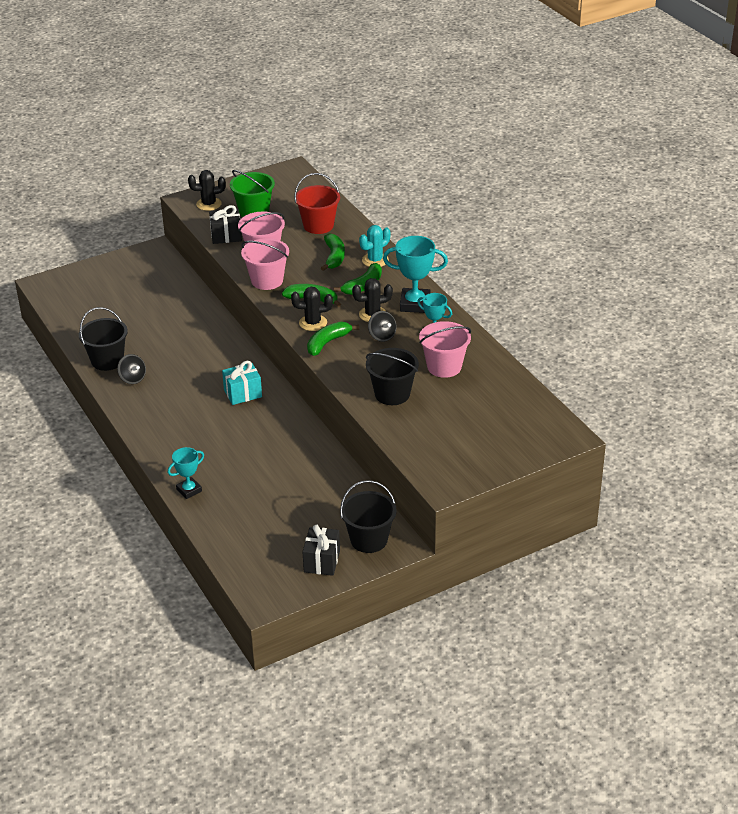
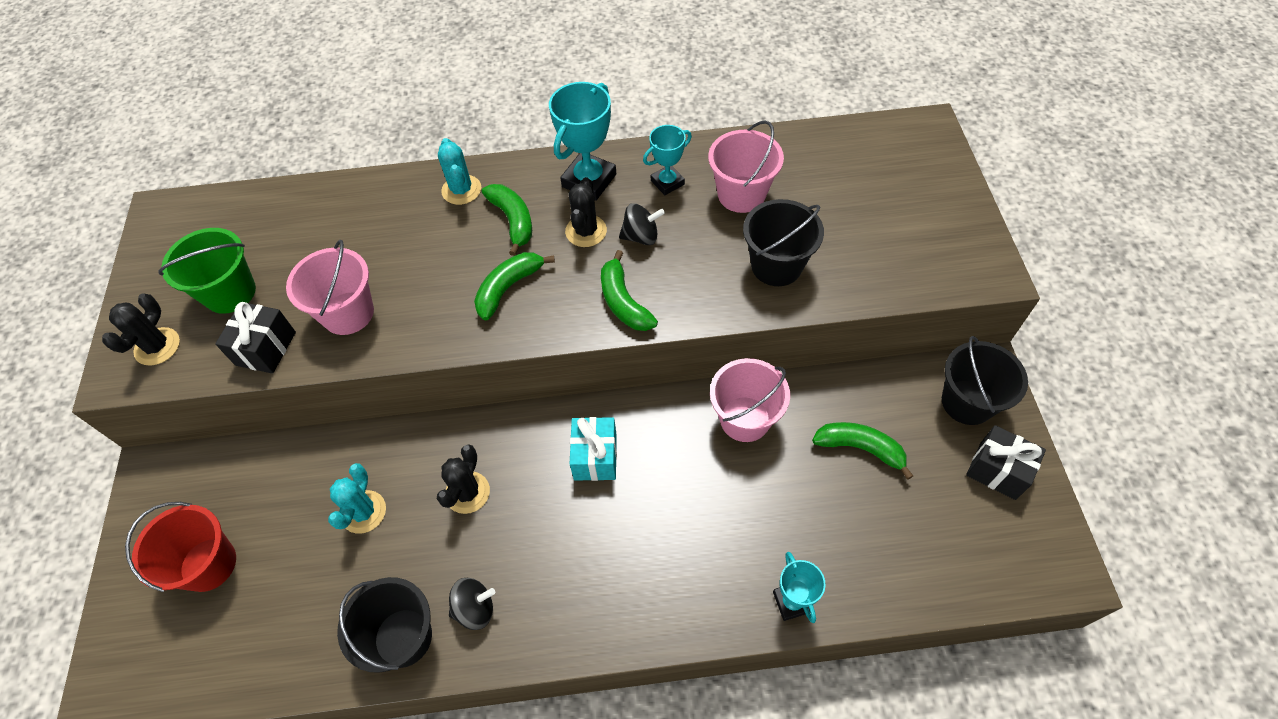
camera: 65 degrees left, 20 degrees up
(168, 324) = (363, 512): none -> turquoise cactus
(267, 280) = (424, 330): pink bucket -> pink bucket (745, 419)
(313, 323) = (566, 305): black cactus -> black cactus (467, 492)
(318, 225) = (330, 226): red bucket -> red bucket (208, 564)
(334, 257) = (422, 231): green banana -> green banana (860, 448)

